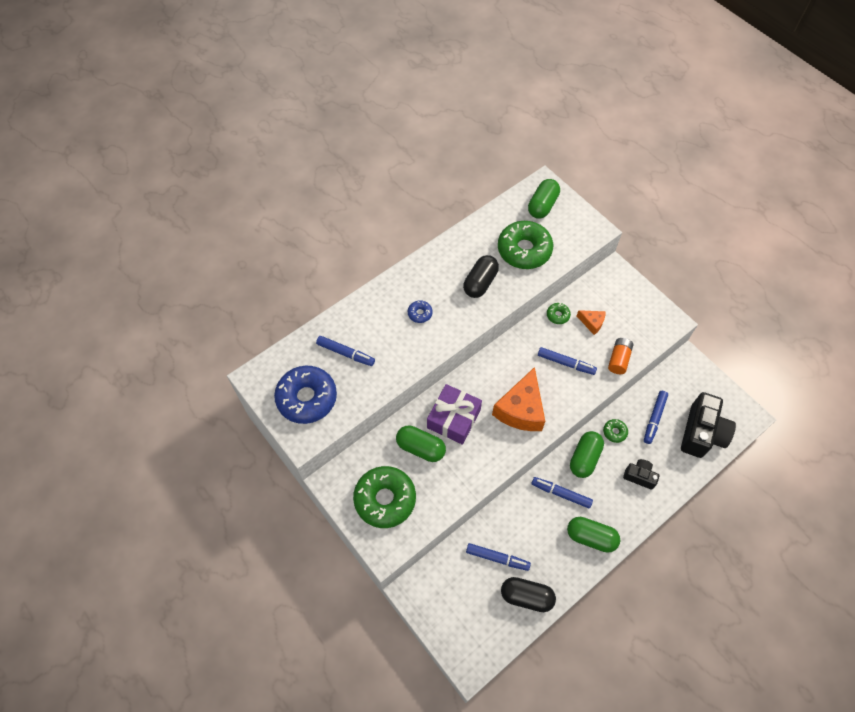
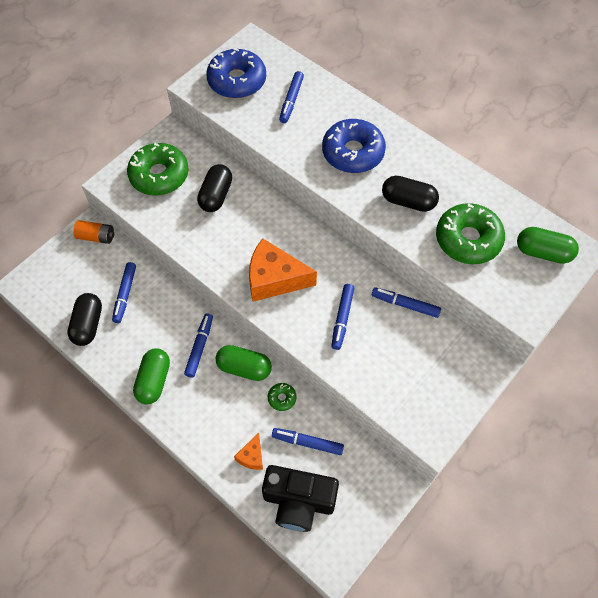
camera: 80 degrees right, 0 degrees up
(420, 313) = (353, 152): blue donut -> blue donut, size x2.31
(420, 448) = (216, 195): green capsule -> black capsule
(454, 418) = (253, 219): purple gift -> none
(557, 315) = (405, 305): green donut -> blue marker
(592, 323) = (404, 343): orange cheese -> orange cheese (252, 456)
(618, 359) = (361, 376): orange battery -> orange battery (96, 237)
(639, 476) = (231, 428): black camera -> none

